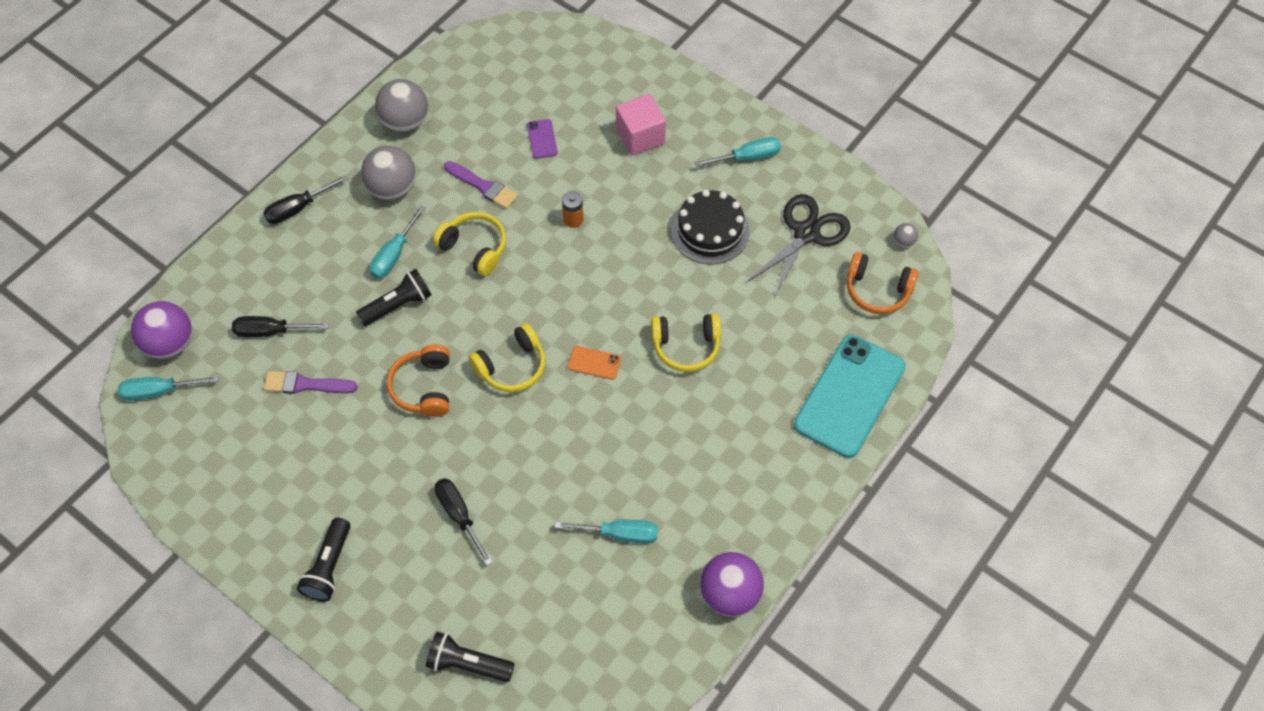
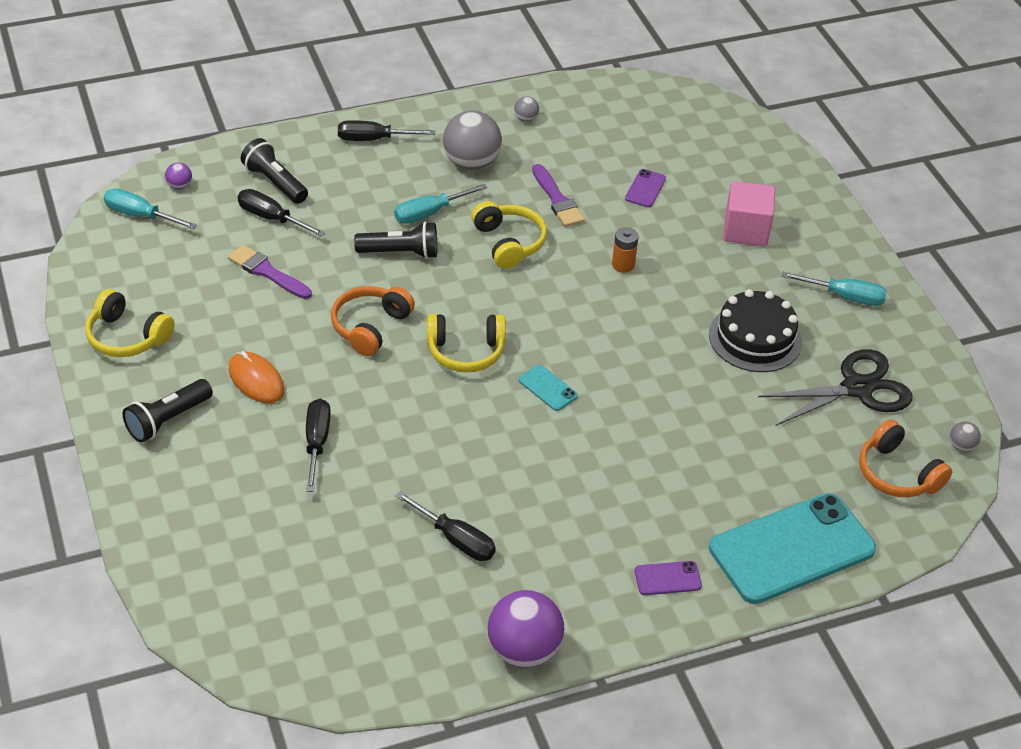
camera: 30 degrees right, 15 degrees down
(170, 343) = (179, 186): purple ball -> purple ball, size x0.44
(371, 489) = (256, 380): none -> orange mouse
(405, 122) = (526, 119): grey ball -> grey ball, size x0.44
(468, 663) = (224, 564): black flashlight -> black flashlight (275, 182)
(594, 363) = (547, 388): orange phone -> turquoise phone
(619, 534) = (455, 539): turquoise screwdriver -> black screwdriver
(686, 346) = (651, 420): yellow headphones -> yellow headphones (127, 337)
(785, 472) = (667, 578): none -> purple phone

